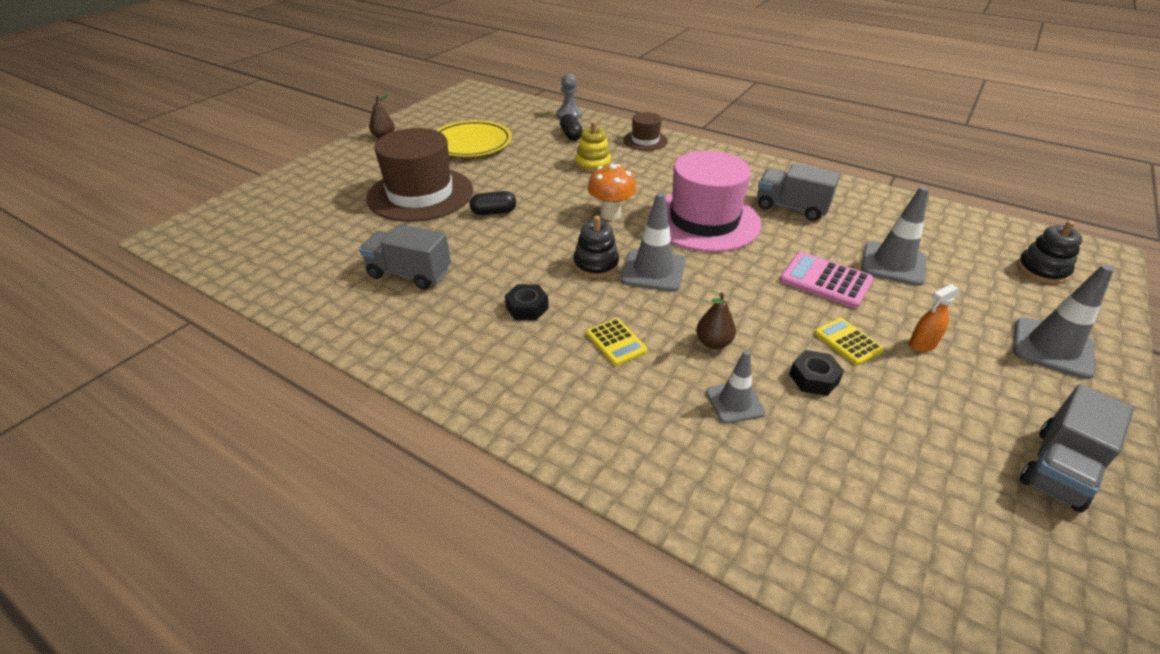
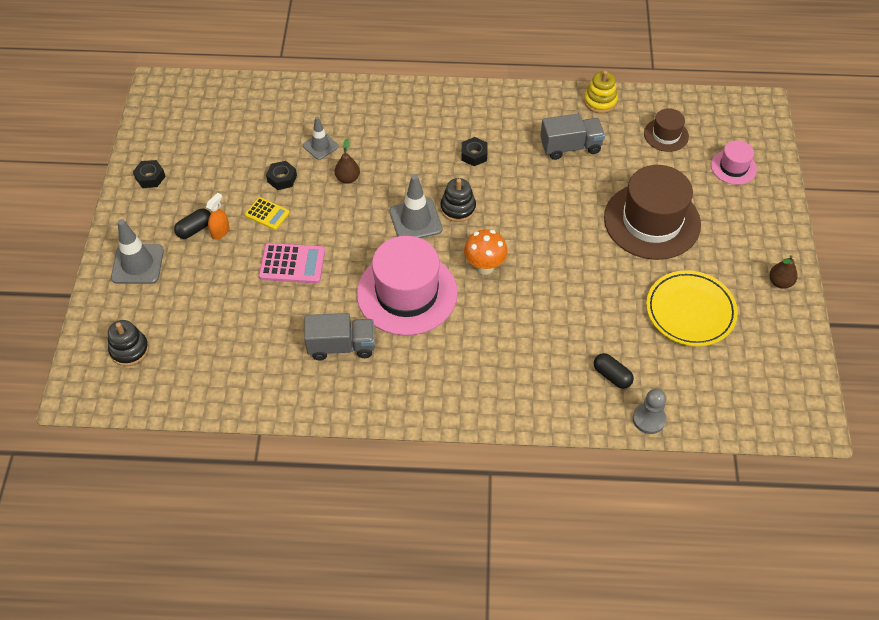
camera: 150 degrees right, 15 degrees up
(289, 203) = (733, 167): none -> pink hat
(494, 212) = (575, 227): black capsule -> black capsule (195, 229)
(593, 164) = (550, 331): yellow stacking toy -> yellow stacking toy (600, 101)
(616, 342) = (404, 154): yellow calculator -> none
(645, 140) = (531, 403): brown hat -> brown hat (666, 135)
(893, 264) = (245, 306): grey traffic cone -> none
(1059, 469) = (150, 177): grey truck -> black nut

